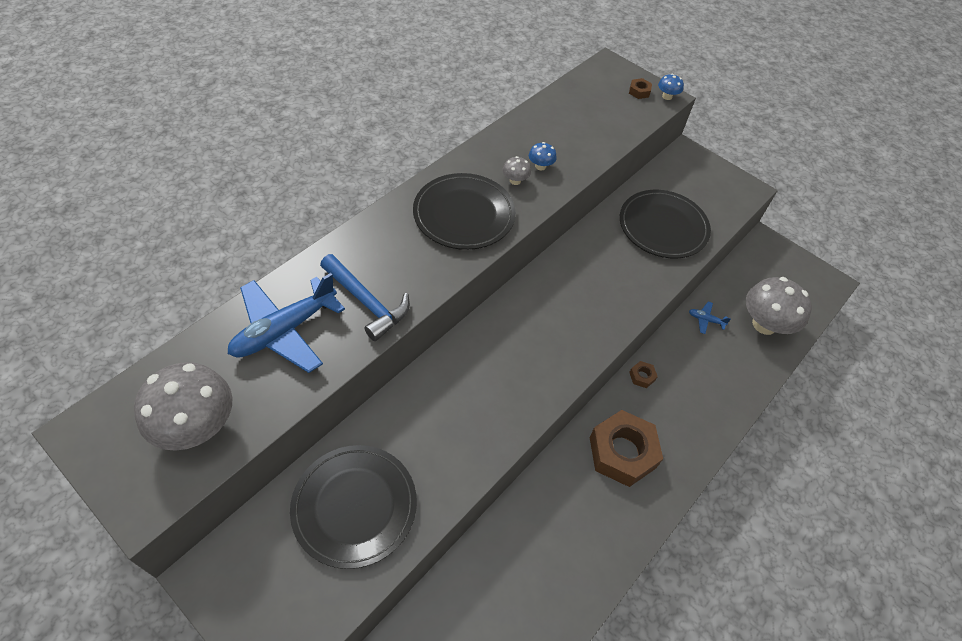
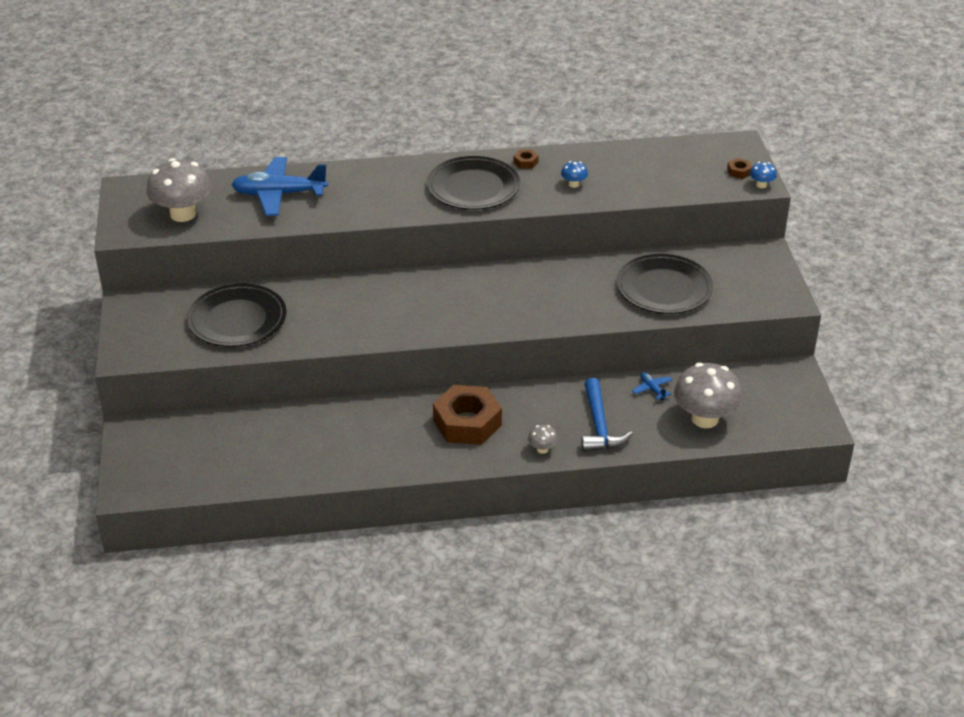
camera: 45 degrees right, 15 degrees down
(367, 302) = (345, 204): blue hammer -> blue hammer (599, 426)
(515, 180) = (540, 184): grey mushroom -> grey mushroom (542, 449)
(642, 376) = (544, 392): brown nut -> brown nut (525, 162)

